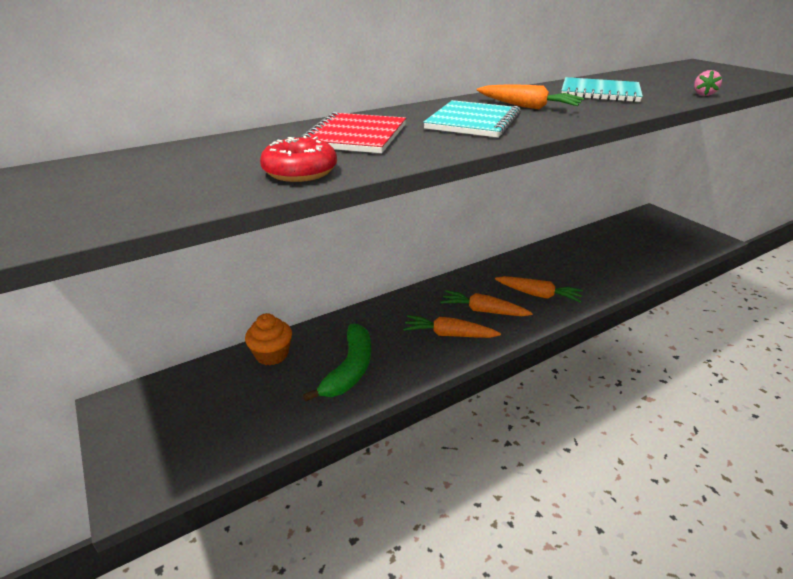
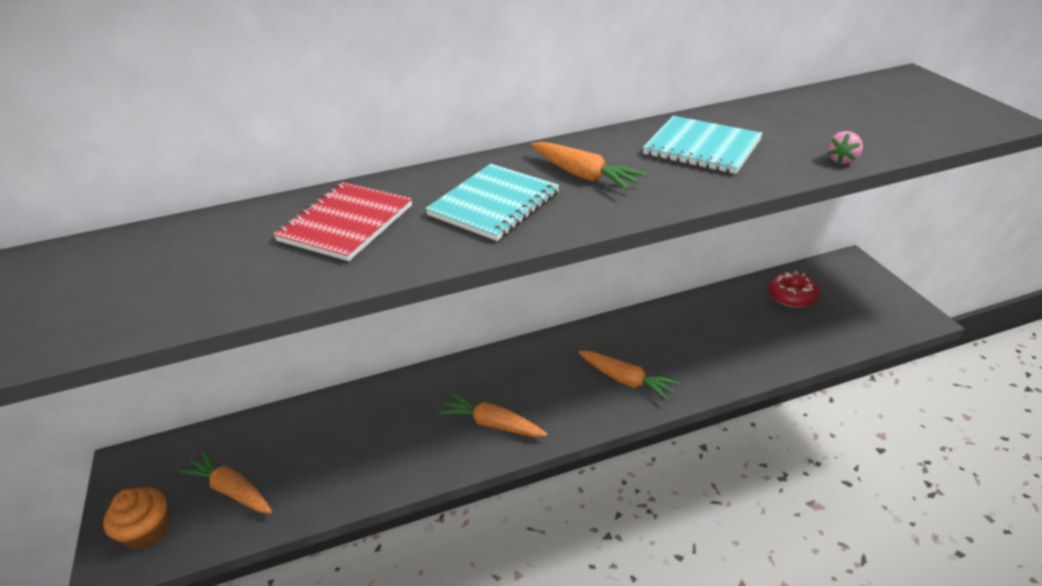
camera: 15 degrees right, 5 degrees up
(272, 354) = (294, 423): orange cupcake -> orange cupcake (148, 531)
(300, 172) = (248, 286): red donut -> red donut (792, 296)
(350, 369) = (366, 454): green banana -> none
(483, 311) = (548, 395): orange carrot -> orange carrot (232, 490)

